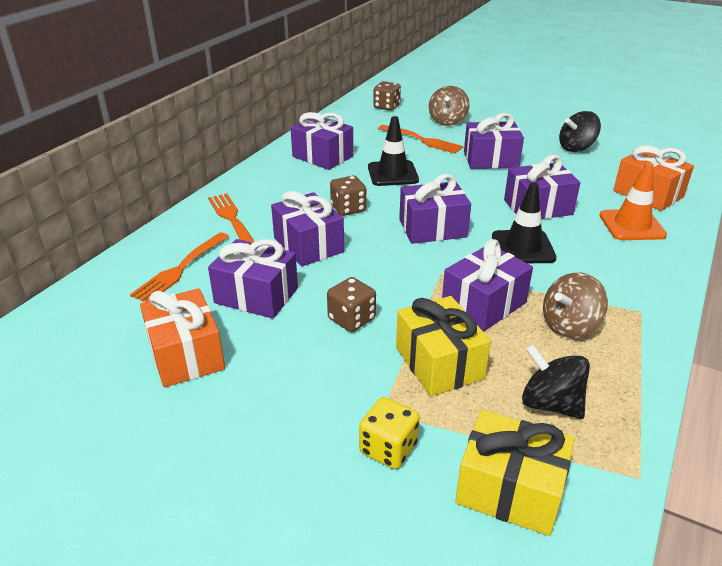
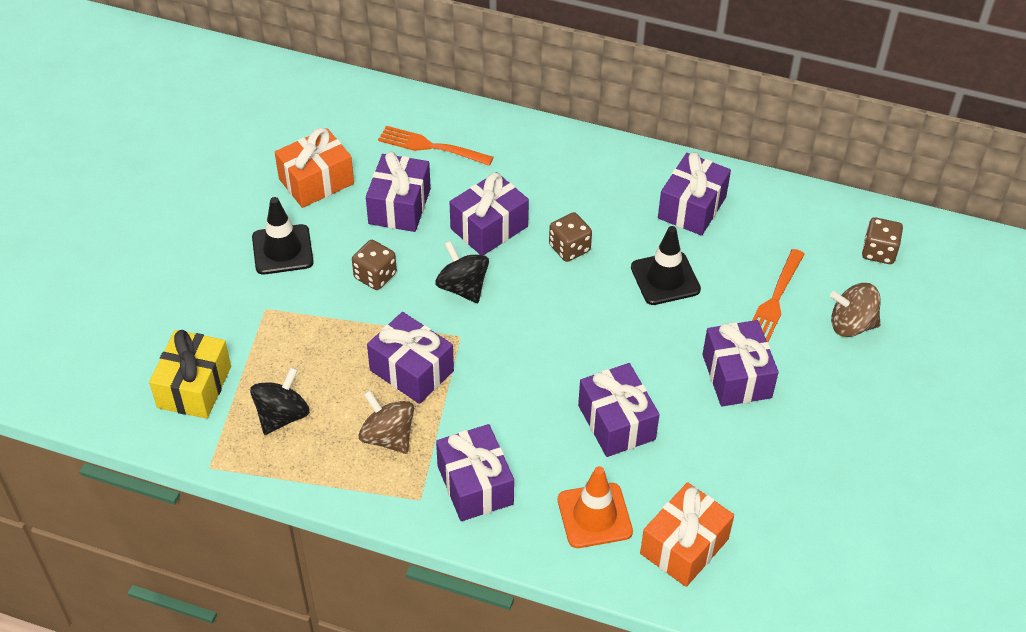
camera: 80 degrees right, 15 degrees up
(232, 219) = (525, 161): orange fork -> none
(388, 448) = (228, 315): yellow dice -> none
(432, 228) = (543, 324): purple gift -> purple gift (475, 485)
(439, 363) = (324, 340): yellow gift -> none
(523, 247) = (521, 405): black traffic cone -> black traffic cone (282, 250)
(576, 148) = (809, 477): black spinning top -> black spinning top (462, 287)

